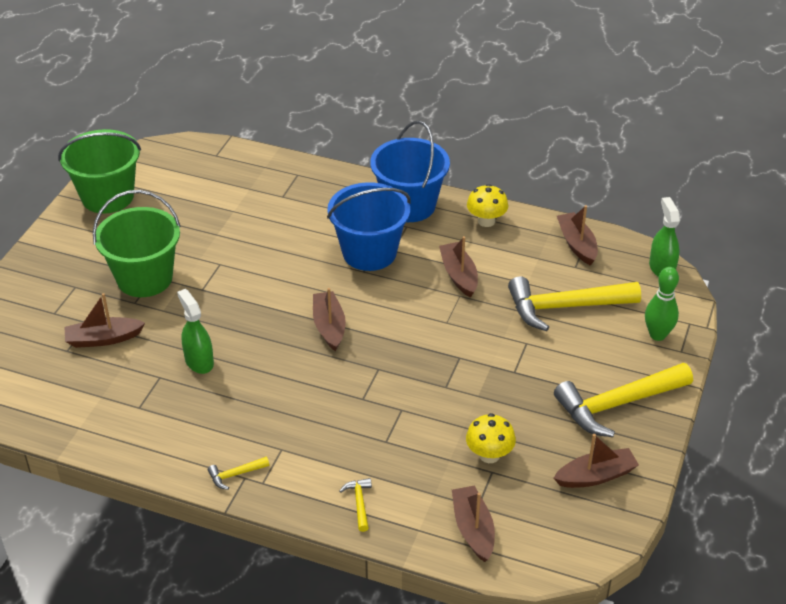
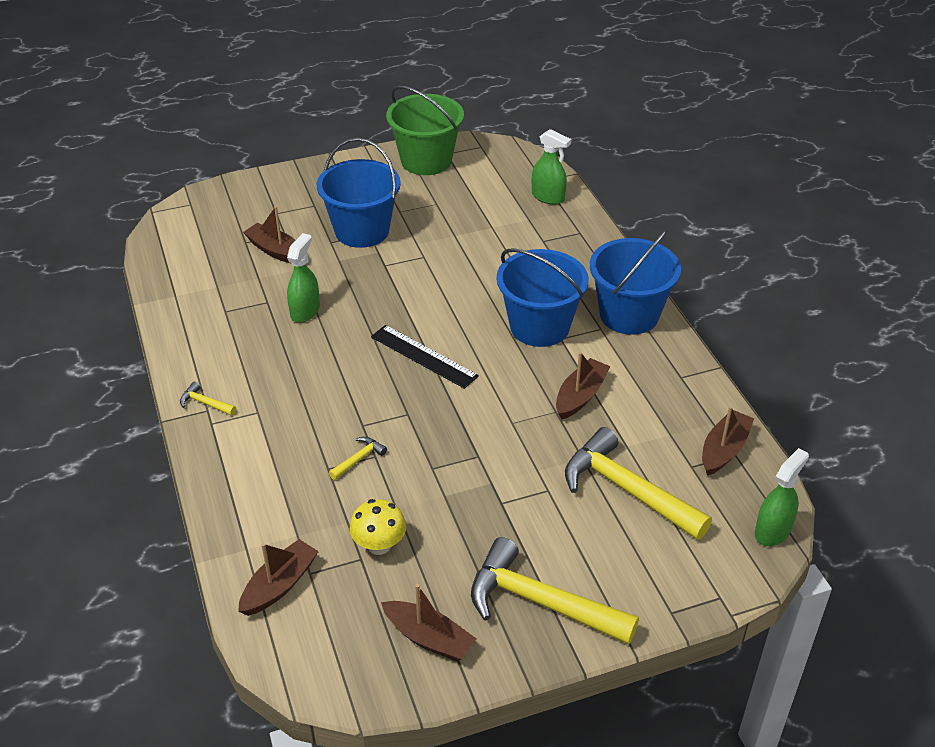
camera: 50 degrees right, 0 degrees up
(144, 278) = (362, 231): green bucket -> blue bucket
(238, 165) = (548, 197): none -> green spray bottle
(329, 326) = (423, 356): brown boat -> black ruler
(359, 503) = (242, 493): yellow hammer -> yellow hammer (359, 459)
(486, 221) = (673, 372): yellow mushroom -> none
(657, 335) = (672, 580): green bowling pin -> none

